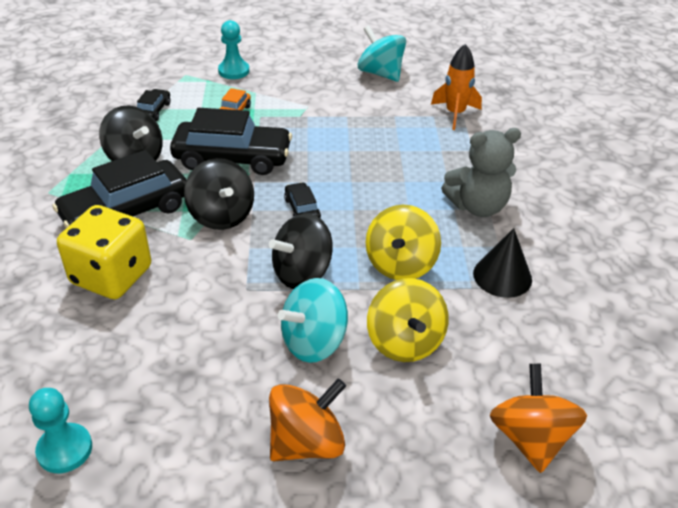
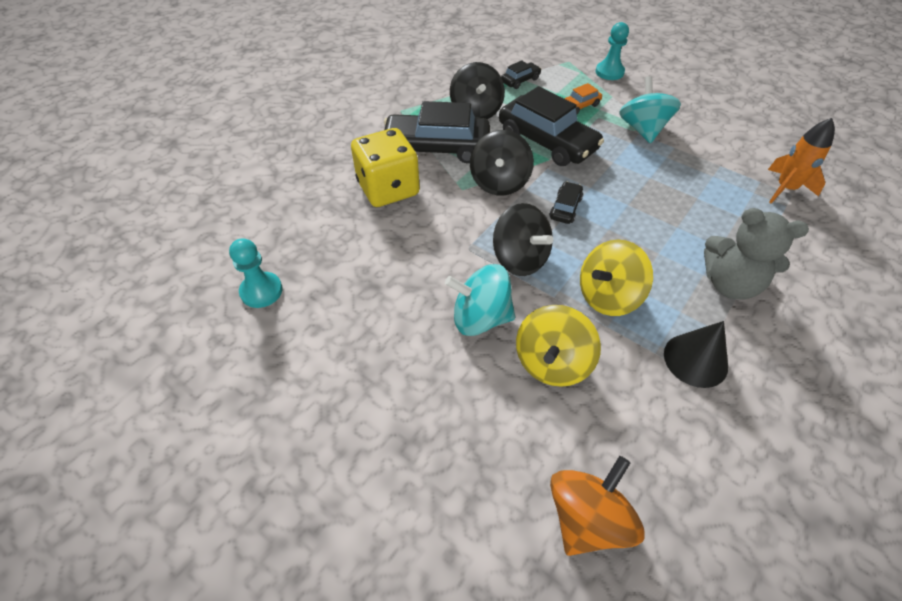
camera: 40 degrees right, 10 degrees up
(302, 273) = (520, 259): black spinning top -> black spinning top turned 135 degrees counterclockwise
(307, 442) = (406, 391): orange spinning top -> none
(380, 73) = (741, 122): turquoise spinning top -> turquoise spinning top (642, 129)

